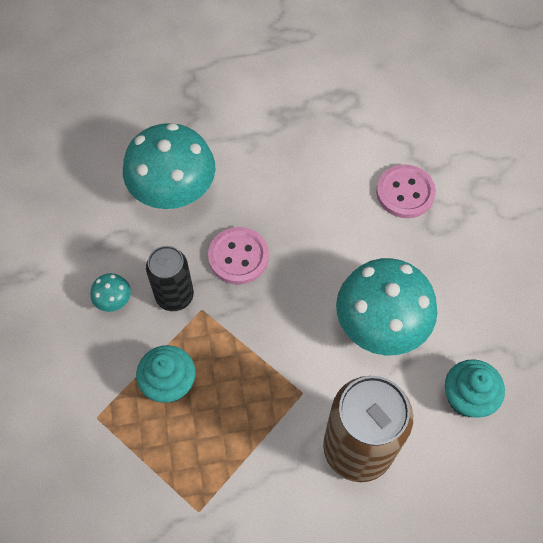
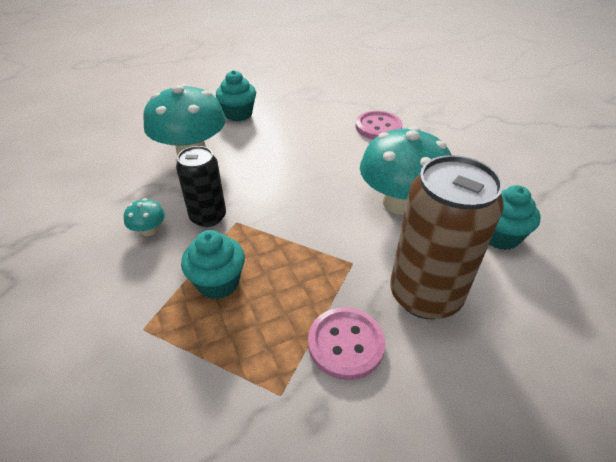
camera: 15 degrees left, 20 degrees down
(238, 257) = (259, 182): pink button -> pink button (346, 344)
(240, 129) = (238, 114): none -> turquoise cupcake

